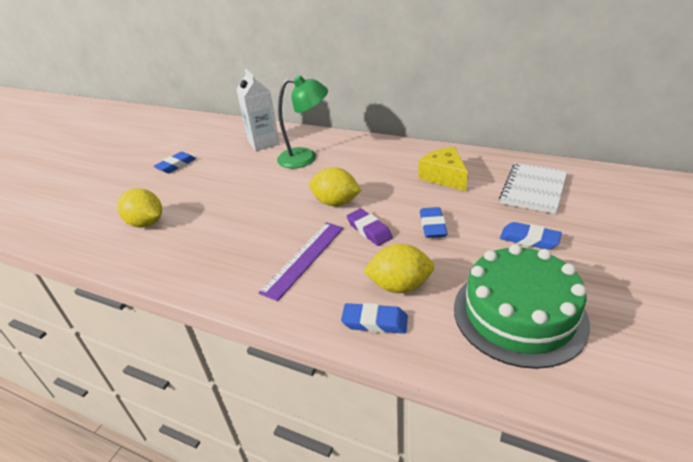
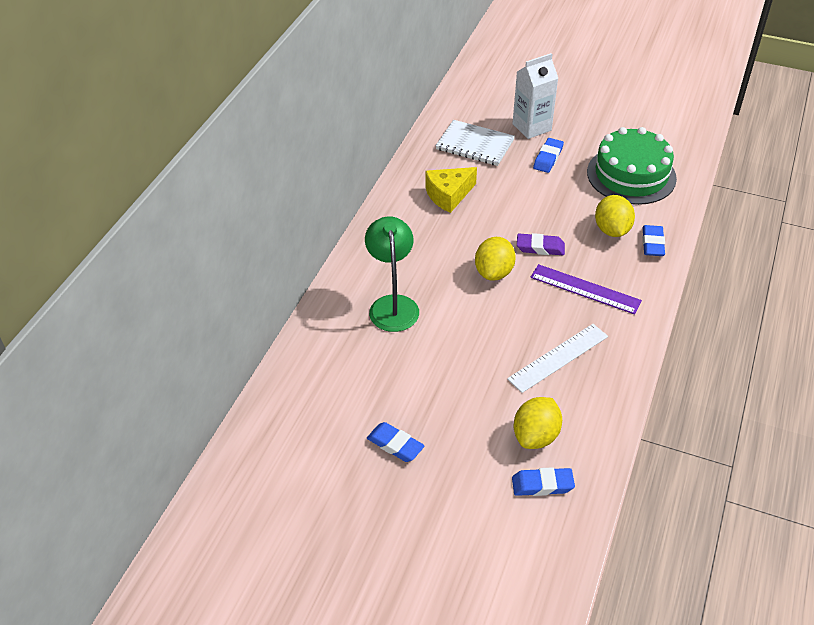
camera: 95 degrees left, 10 degrees up
(221, 237) = (558, 357): none -> white ruler
(263, 143) = (343, 353): white carton -> white carton (531, 127)
(369, 230) = (540, 247): purple eraser -> purple eraser turned 45 degrees clockwise
(432, 226) = (532, 208): blue eraser -> blue eraser (542, 485)

